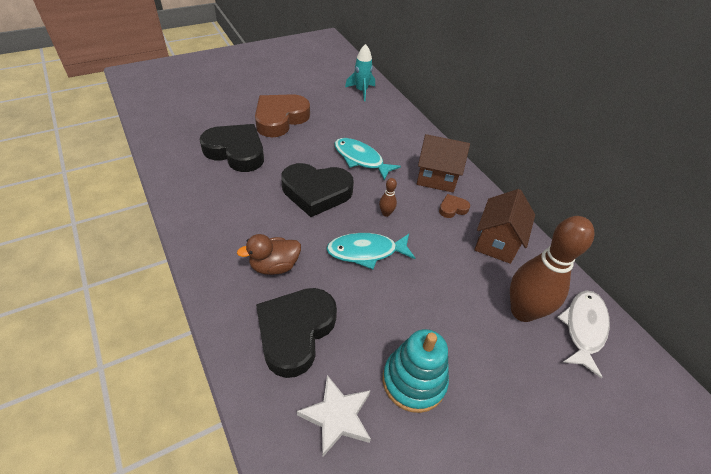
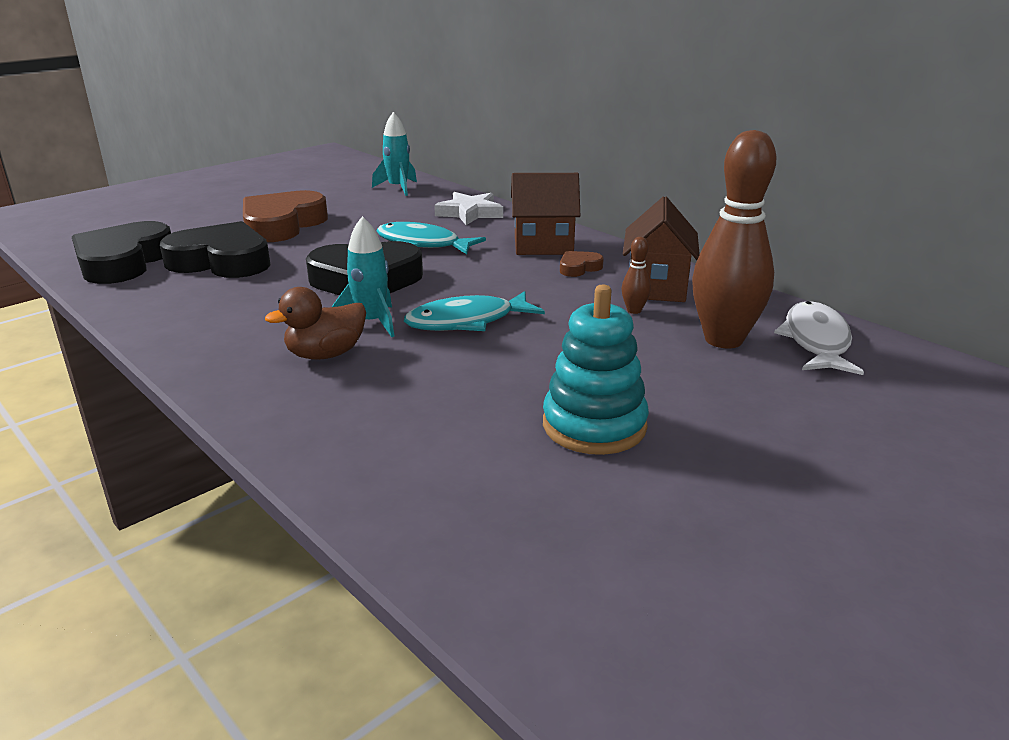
camera: 10 degrees left, 20 degrees down
(295, 332) = (386, 410): black heart -> black heart (123, 261)
(309, 239) = (371, 322): none -> turquoise rocket
(337, 416) = (488, 479): white star -> white star (470, 213)
(386, 213) = (482, 284): brown bowling pin -> brown bowling pin (634, 310)

